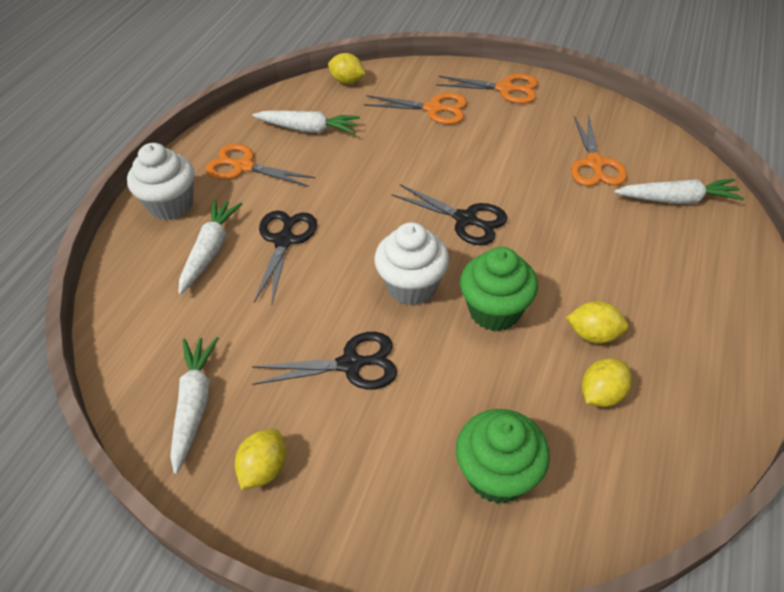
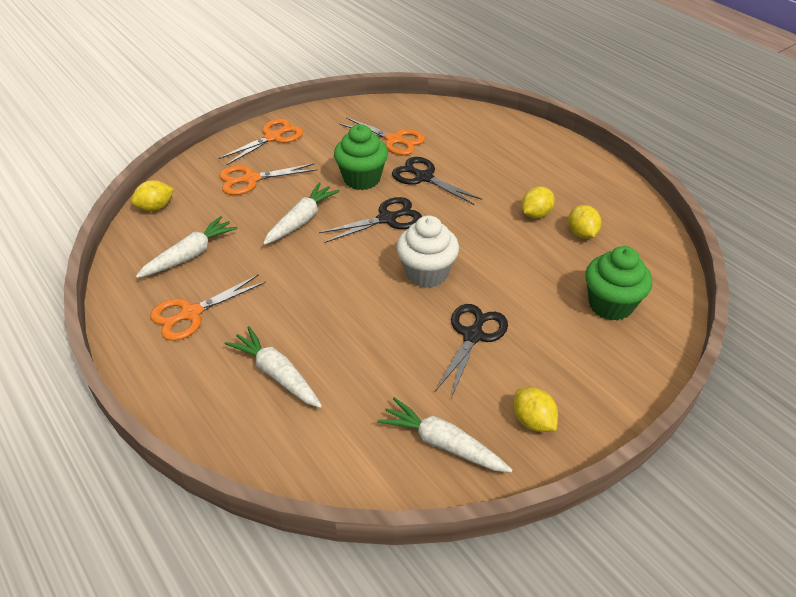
camera: 60 degrees left, 5 degrees down
(171, 205) = (187, 382): white cupcake -> none
(284, 241) = (312, 323): black scissors -> black scissors (424, 177)
(433, 109) = (251, 179): orange scissors -> orange scissors turned 150 degrees counterclockwise
(494, 311) = (483, 245): green cupcake -> green cupcake (362, 179)
(677, 199) = (458, 127): white carrot -> white carrot (301, 220)

